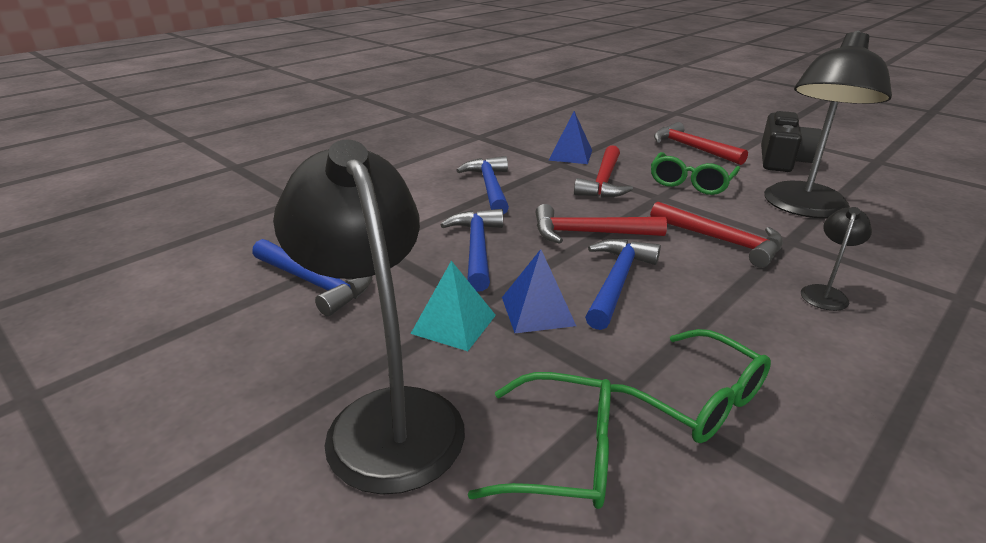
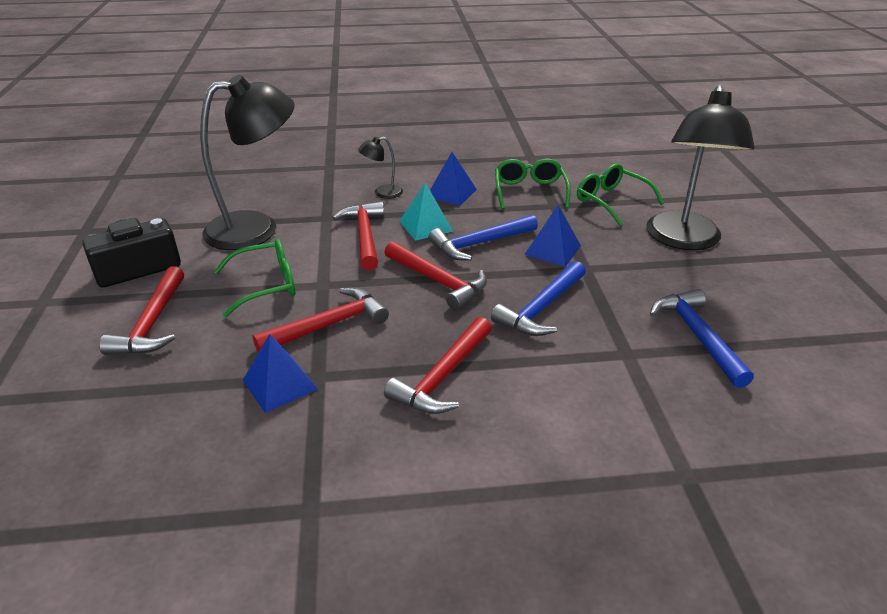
camera: 140 degrees left, 5 degrees up
(453, 324) = (612, 264): turquoise pyramid -> turquoise pyramid (426, 226)
(490, 187) = (443, 376): blue hammer -> red hammer
(770, 335) = (451, 193): none -> blue pyramid

